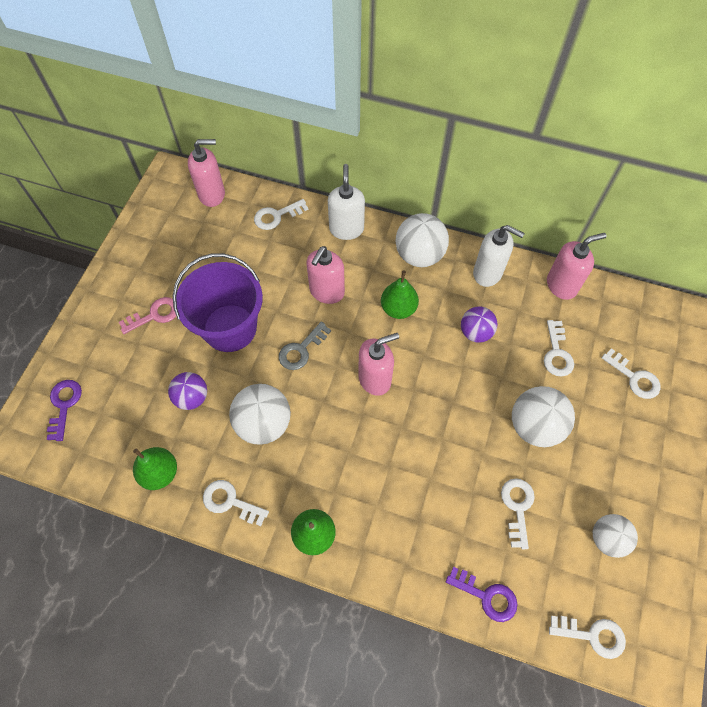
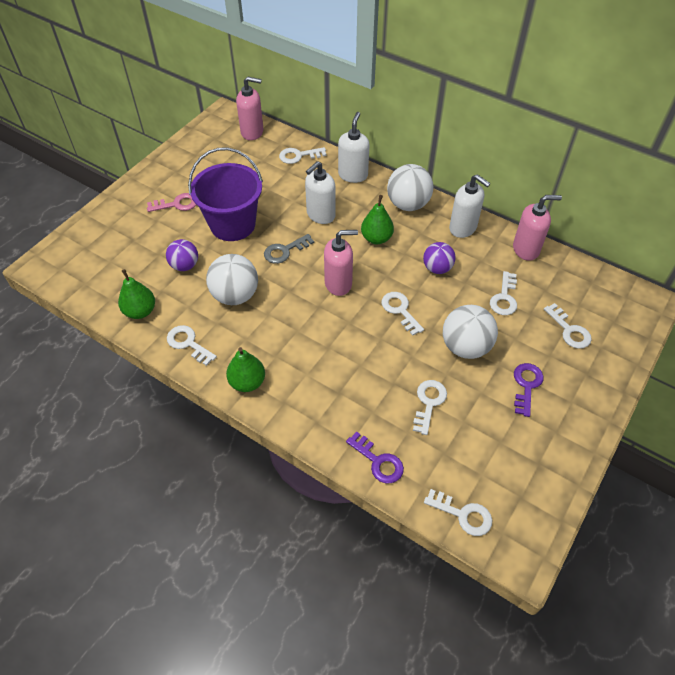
camera: 15 degrees right, 10 degrees down
(64, 405) = (85, 250): purple key -> purple key (526, 385)
(326, 292) = (320, 215): pink soap dispenser -> white soap dispenser
(452, 397) = (400, 310): none -> white key
(607, 539) = (502, 445): white ball -> none

